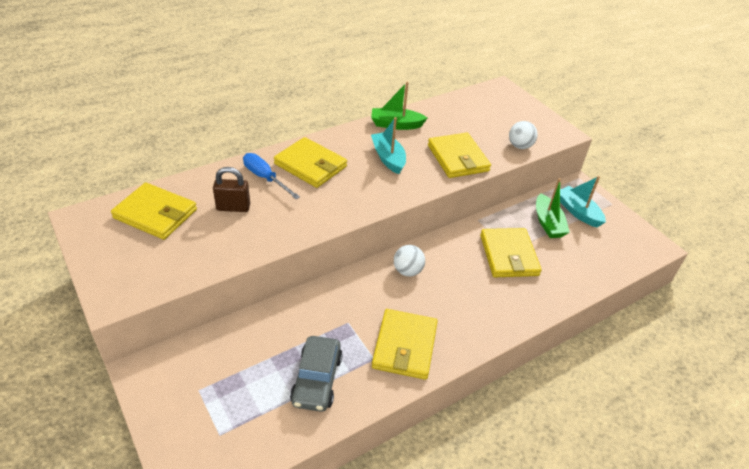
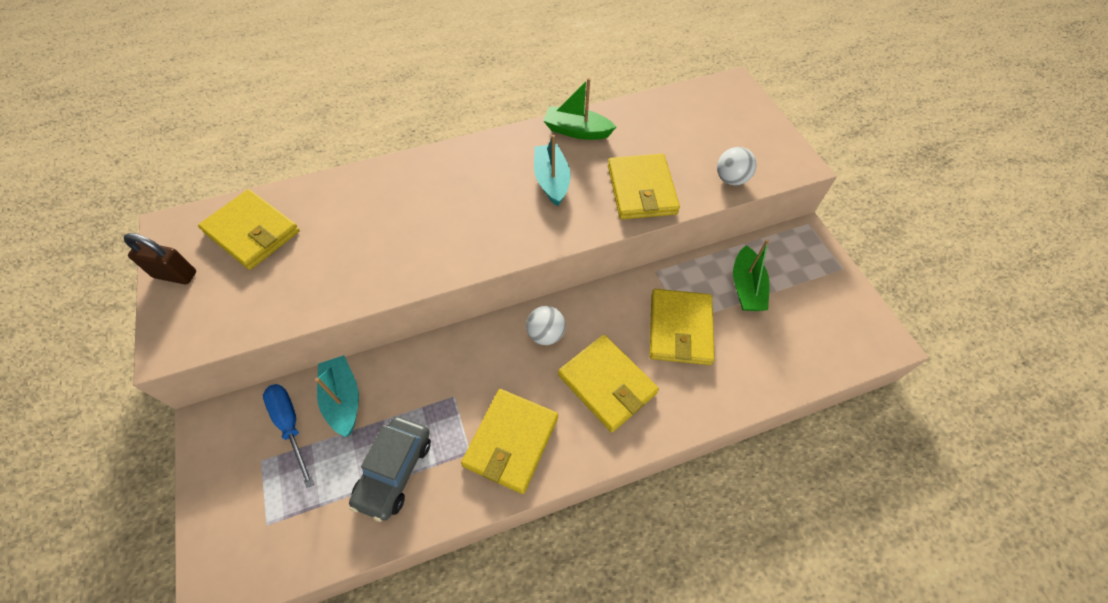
camera: 15 degrees right, 15 degrees up
(233, 207) = (342, 233): brown padlock -> brown padlock (175, 274)
(265, 178) = (392, 194): blue screwdriver -> blue screwdriver (290, 425)
(310, 165) = (452, 181): yellow wallet -> yellow wallet (607, 384)
(578, 212) = (792, 275): turquoise boat -> turquoise boat (343, 399)

